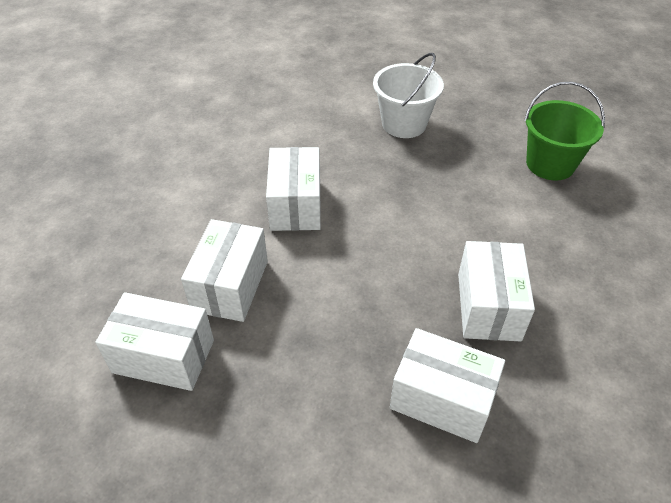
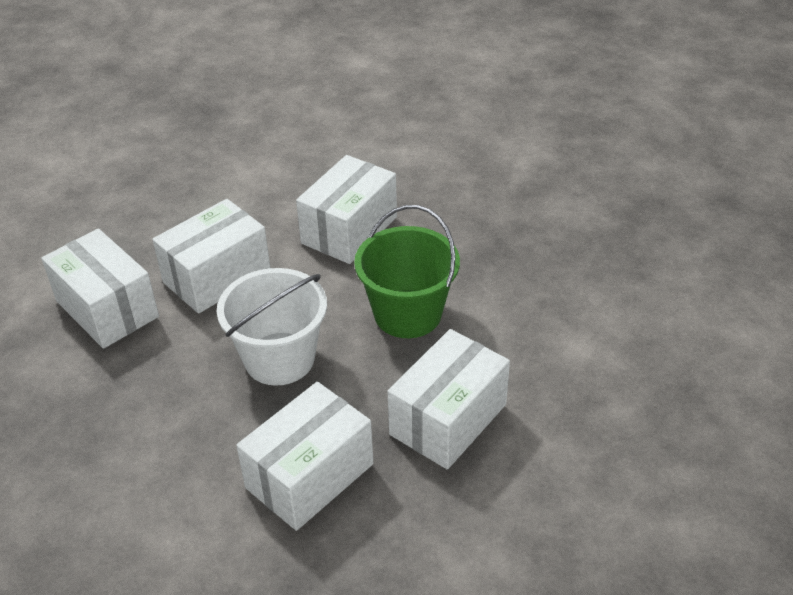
camera: 35 degrees right, 5 degrees down
(404, 124) = (551, 195): white bucket -> white bucket (279, 359)
(442, 399) = (309, 476): white box -> white box turned 75 degrees clockwise
(550, 164) = (688, 311): green bucket -> green bucket (407, 314)

